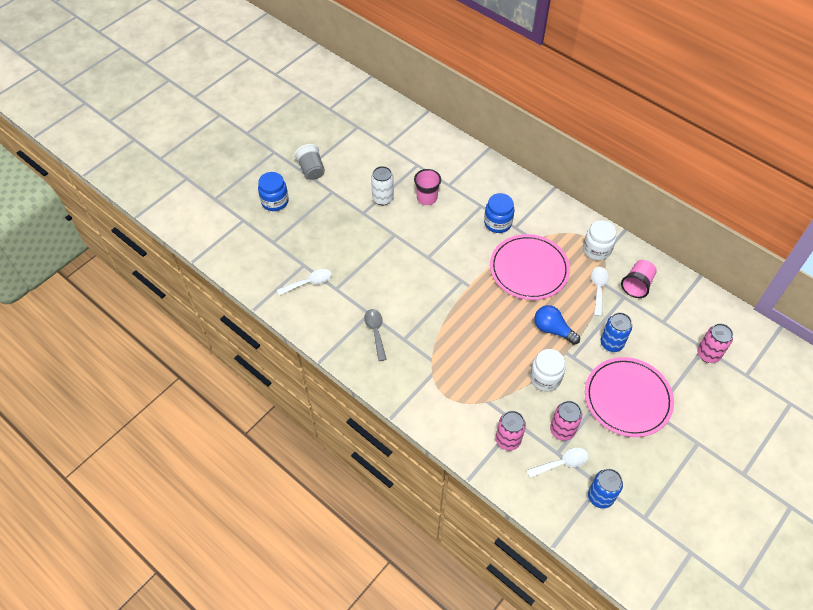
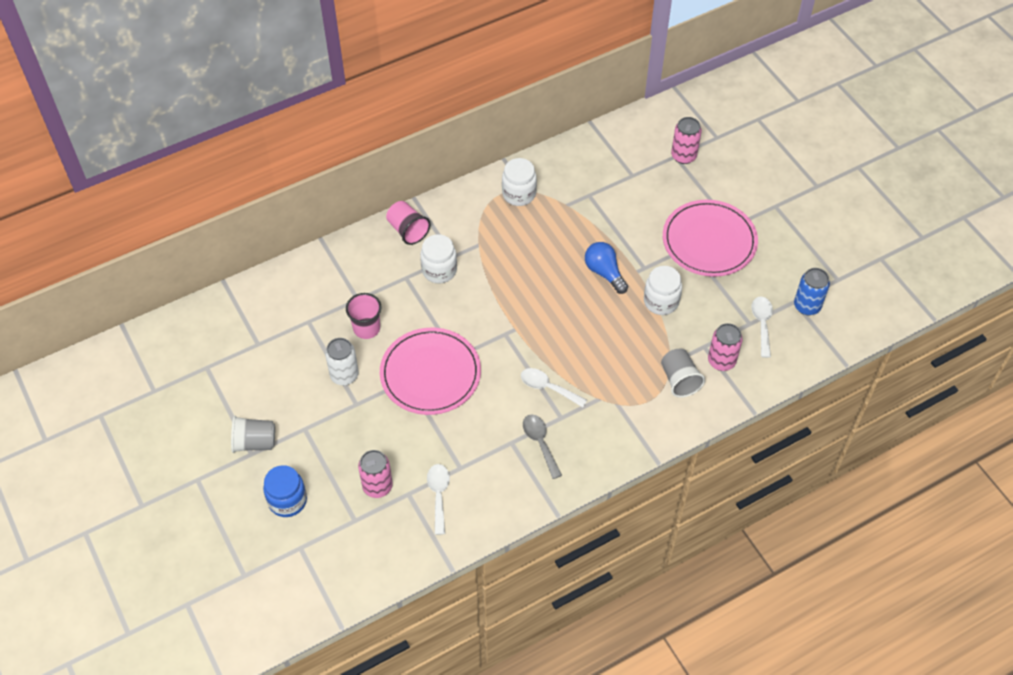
camera: 70 degrees left, 0 degrees up
(376, 332) = (540, 443): grey spoon -> grey spoon turned 60 degrees clockwise
(474, 413) = (679, 380): none -> grey cup
(497, 223) = (439, 270): blue jar -> white jar
(529, 269) = (517, 264): pink plate -> pink plate (430, 373)
(552, 329) = (604, 272): blue light bulb -> blue light bulb turned 90 degrees clockwise
(562, 430) = (726, 309): pink can -> pink can (377, 486)
(598, 289) = (570, 212): white spoon -> white spoon (548, 387)
(611, 343) = (641, 228): blue can -> none
(637, 285) = (579, 178): pink cup -> pink cup (408, 230)

